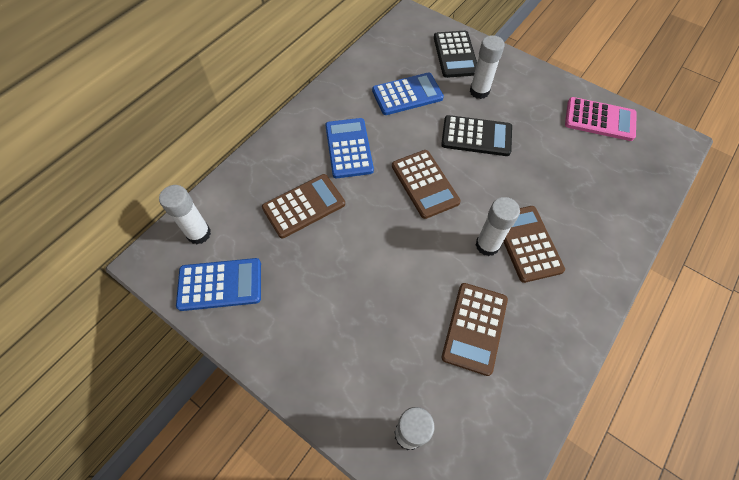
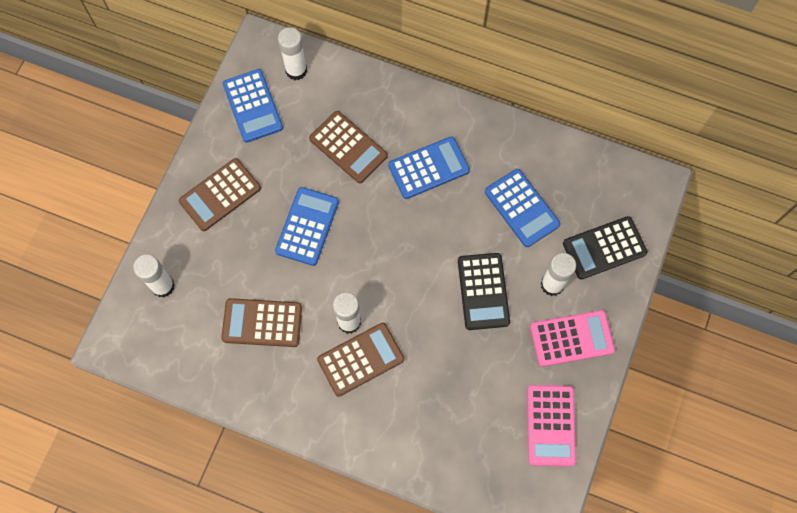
camera: 75 degrees right, 10 degrees up
(377, 260) = (307, 226): none -> blue calculator
(424, 184) = (404, 251): brown calculator -> brown calculator (220, 195)
(527, 90) = (571, 338): none -> pink calculator

